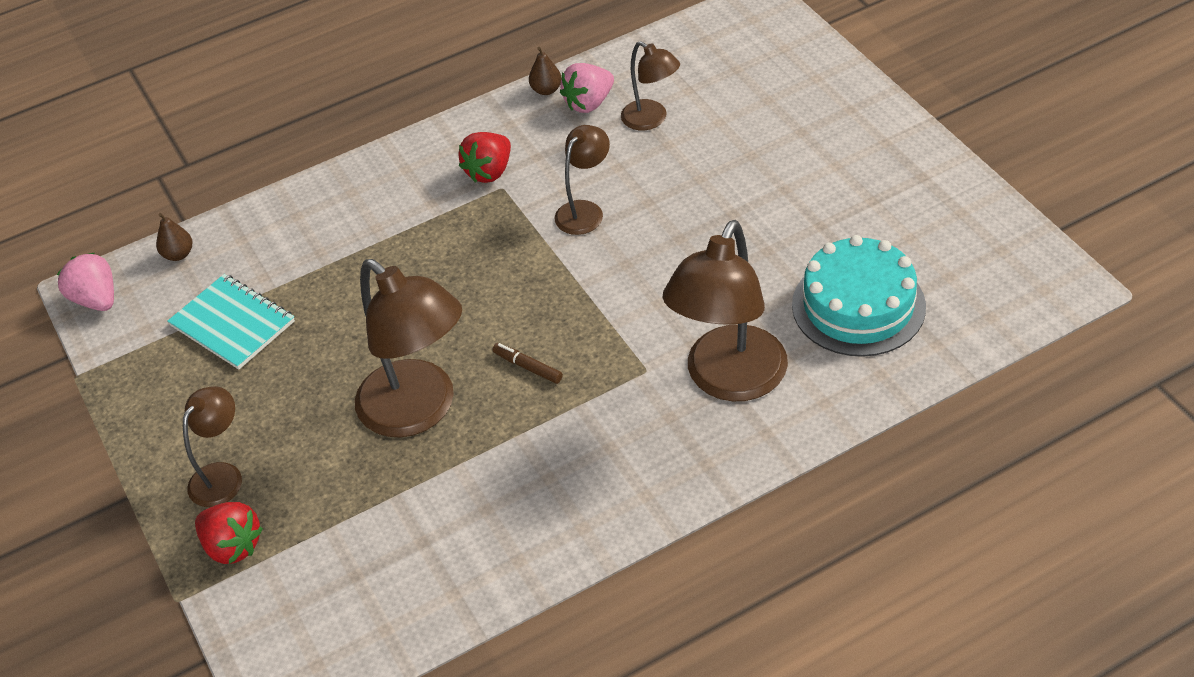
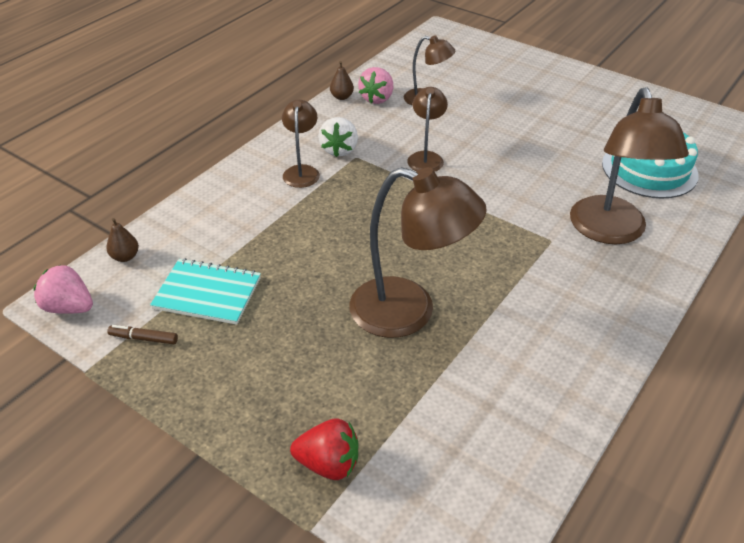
camera: 30 degrees left, 5 degrees down
(222, 475) = (278, 409): brown lamp -> brown lamp (302, 171)
(489, 172) = (339, 150): red strawberry -> white strawberry
(528, 367) = (467, 260): brown marker -> brown marker (144, 338)

